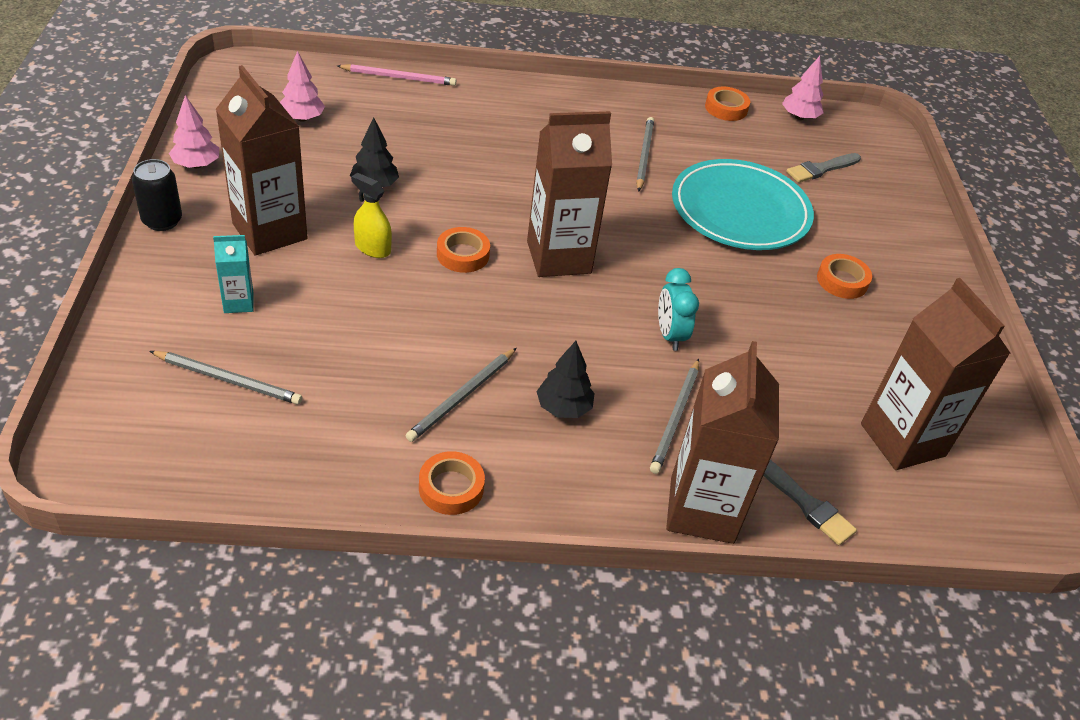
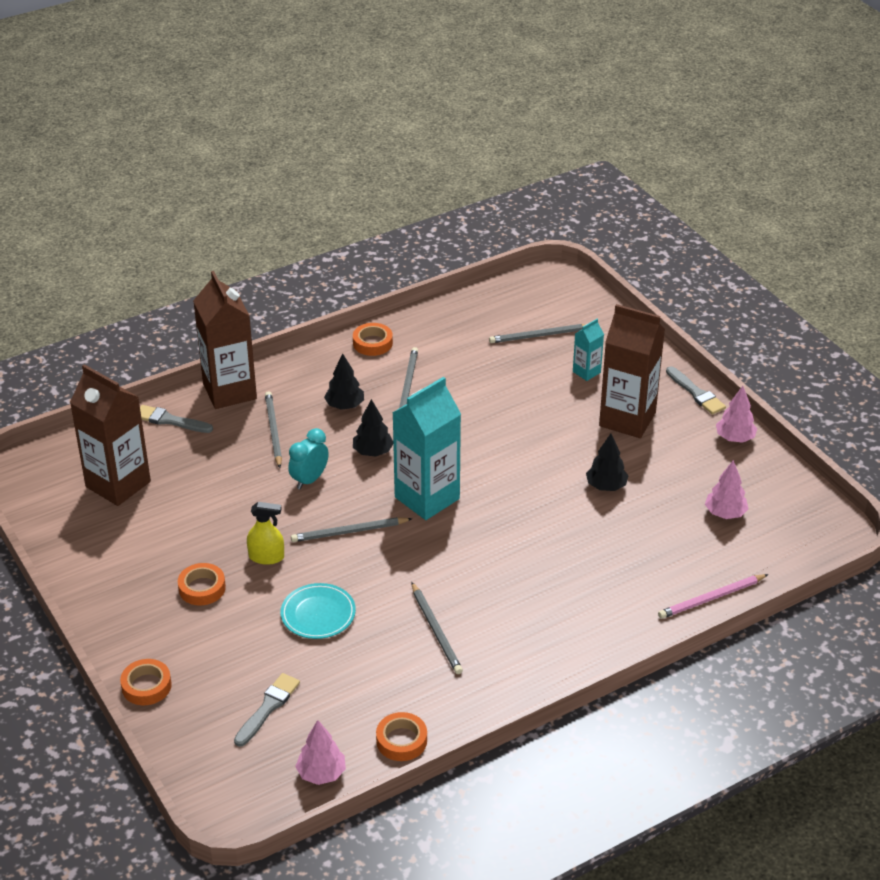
camera: 155 degrees right, 5 degrees down
(162, 221) = (696, 393): black can -> grey brush
(372, 248) = (553, 441): yellow spray bottle -> yellow spray bottle (266, 557)
(463, 255) = (492, 466): orange tape -> orange tape (146, 686)
(559, 257) = (427, 498): brown carton -> turquoise carton
(575, 332) = (373, 452): none -> black tree
(663, 263) = (349, 532): none -> grey pencil
(670, 335) = (309, 480): turquoise clock -> turquoise clock turned 105 degrees counterclockwise
(740, 211) = (318, 614): turquoise plate -> turquoise plate, size x0.54

